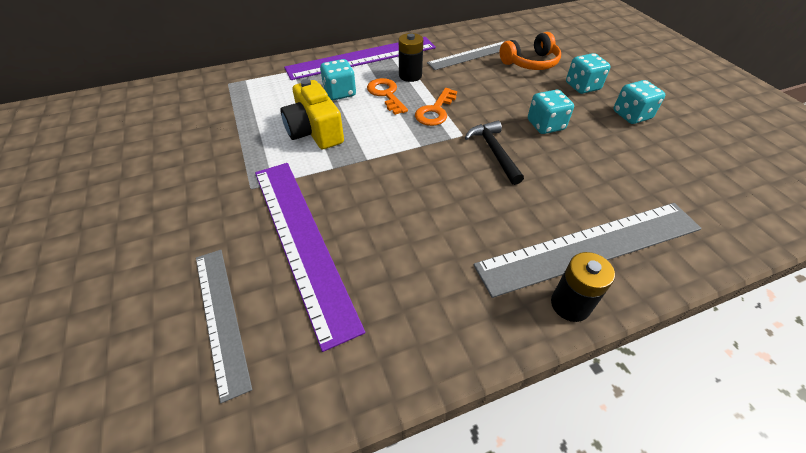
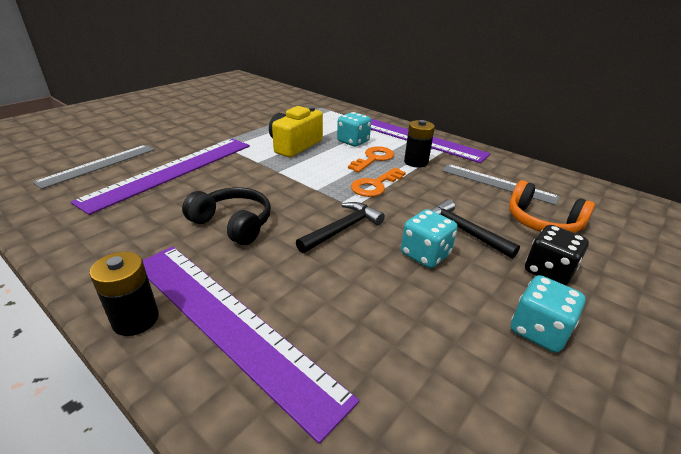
camera: 60 degrees right, 15 degrees down
(435, 111) = (375, 185): orange key -> orange key turned 45 degrees counterclockwise
(451, 214) = (233, 224): none -> black headphones
(525, 97) = (463, 231): none -> black hammer
(582, 86) = (548, 271): turquoise dice -> black dice
(591, 247) = (228, 323): grey ruler -> purple ruler

